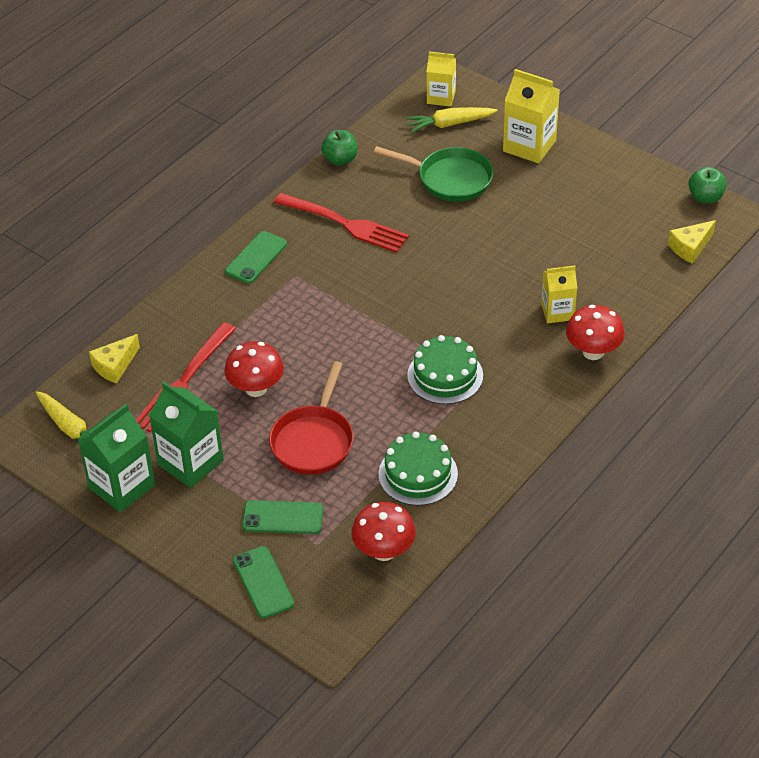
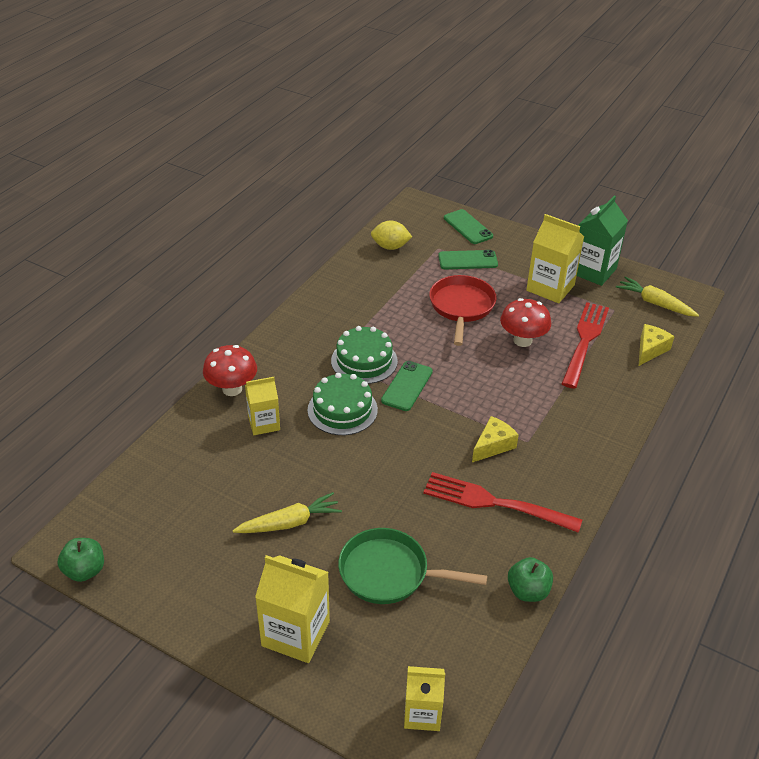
camera: 170 degrees right, 5 degrees down
(190, 462) = (550, 288): green carton -> yellow carton
(256, 258) = (573, 457): green phone -> green phone (407, 386)
(384, 551) = (390, 247): red mushroom -> yellow lemon
(418, 474) = (375, 291): green cake -> green cake (342, 410)
(449, 124) = (403, 662): yellow carrot -> yellow carrot (289, 523)
(690, 247) = (118, 502): yellow cheese -> yellow cheese (493, 445)

